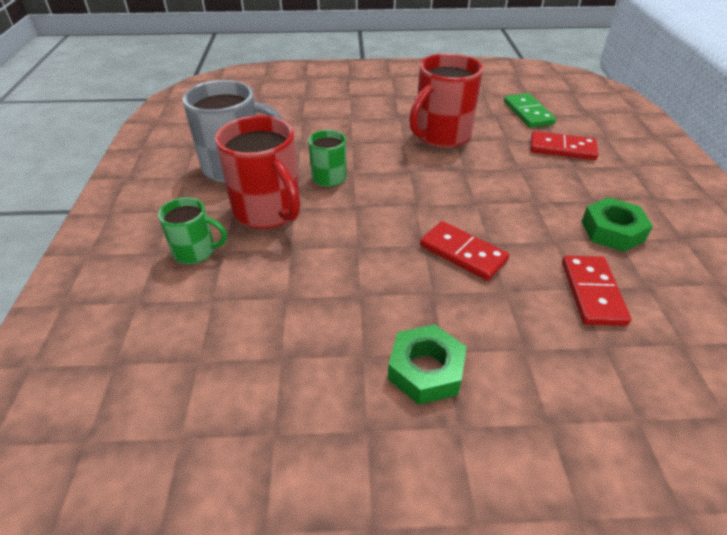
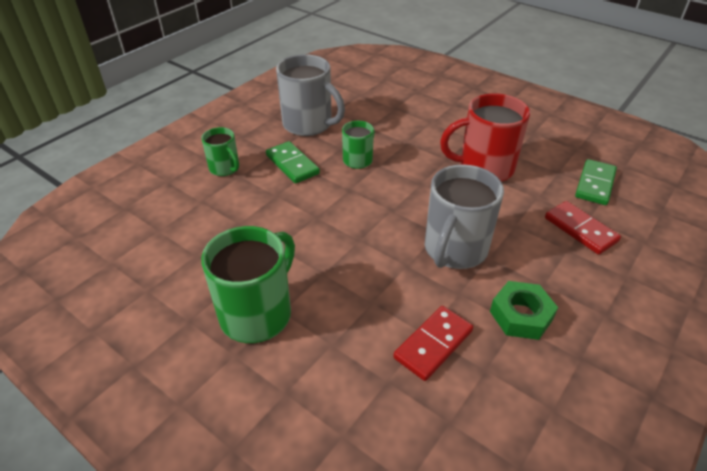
camera: 40 degrees right, 0 degrees up
(268, 211) = (292, 164): red mug -> green domino
(425, 370) = (257, 313): green nut -> green mug
(463, 253) = (378, 261): red domino -> none
(506, 209) = (454, 250): none -> grey mug

